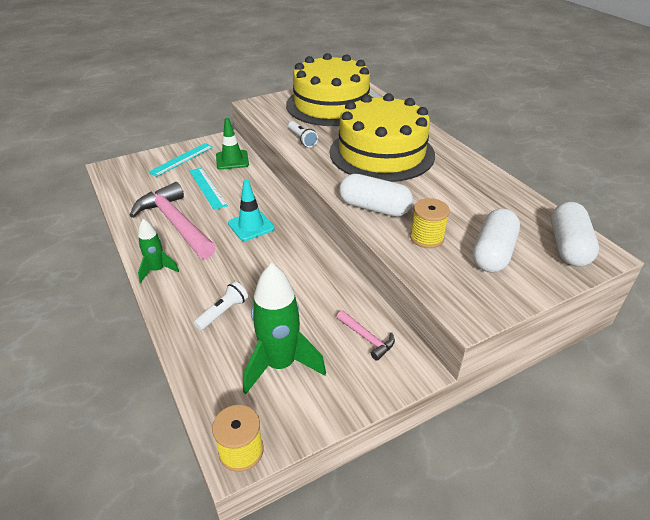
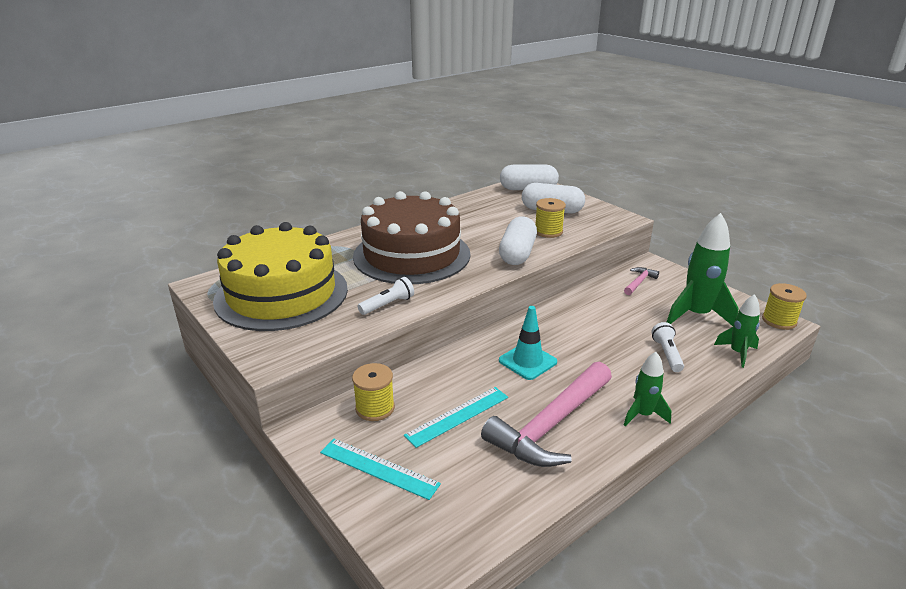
camera: 100 degrees left, 10 degrees down
(199, 370) = (737, 353): none -> green rocket
(223, 312) = (667, 354): white flashlight -> white flashlight turned 60 degrees clockwise
(232, 160) = (375, 408): green traffic cone -> yellow spool
(381, 153) = (411, 255): yellow cake -> brown cake

